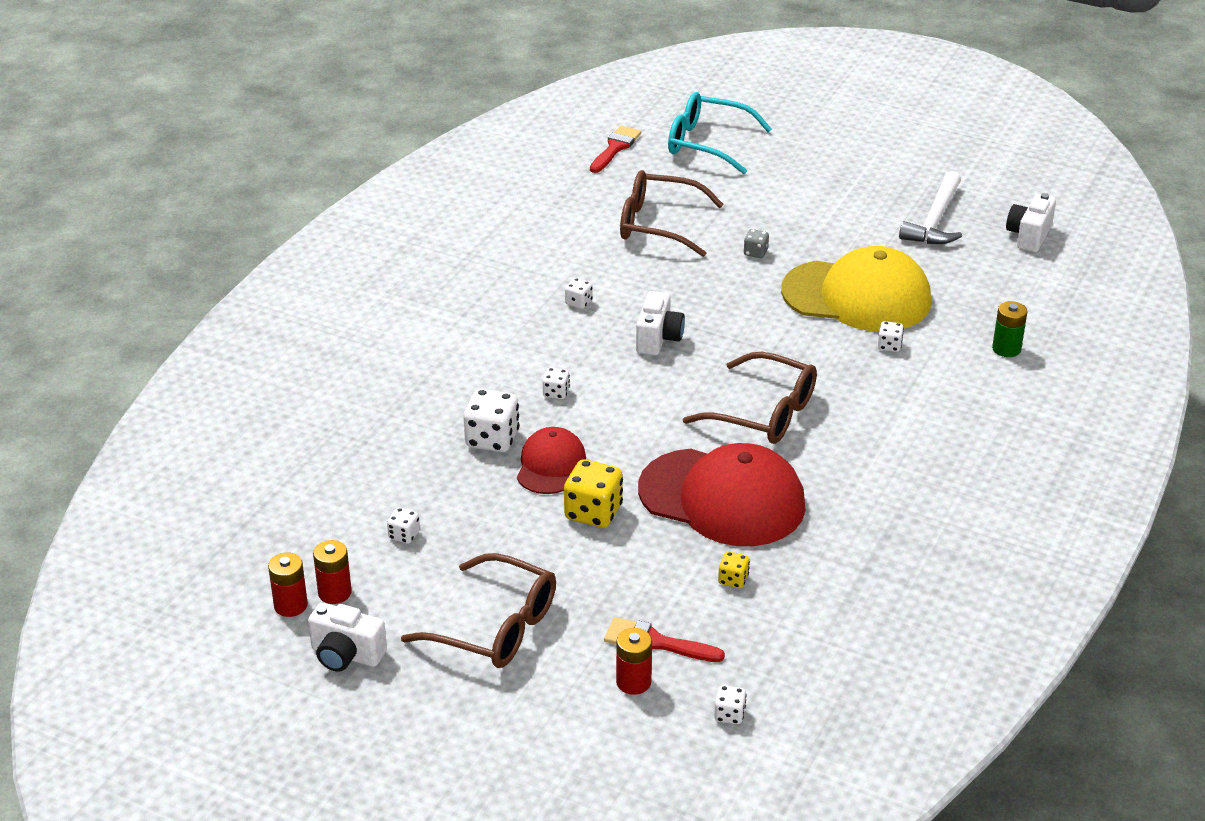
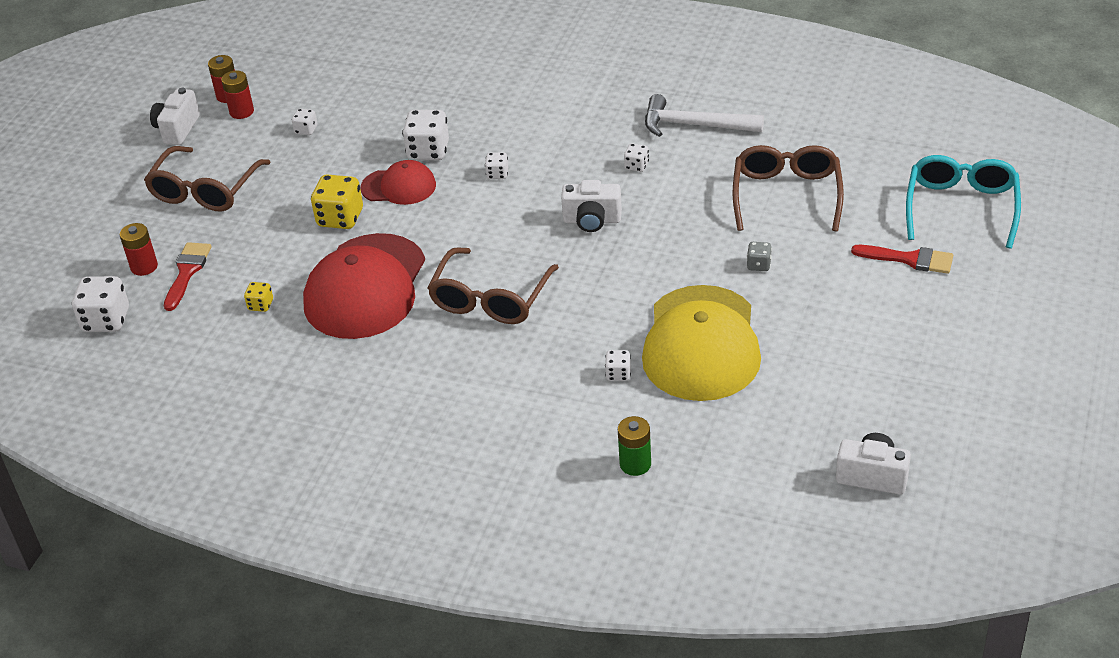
camera: 85 degrees right, 5 degrees up
(615, 148) = (921, 148): red brush -> red brush (909, 259)
(729, 715) = (106, 320): white dice -> white dice, size x1.92
(935, 220) = (875, 394): white hammer -> white hammer (694, 125)

